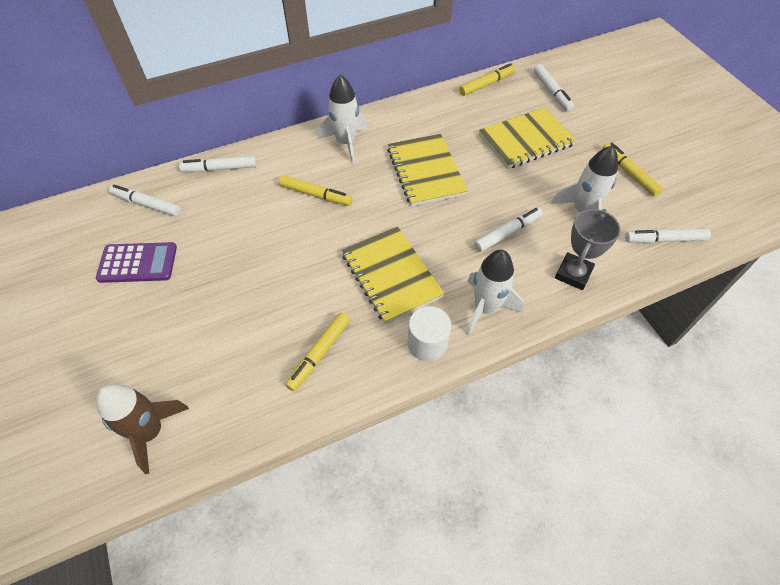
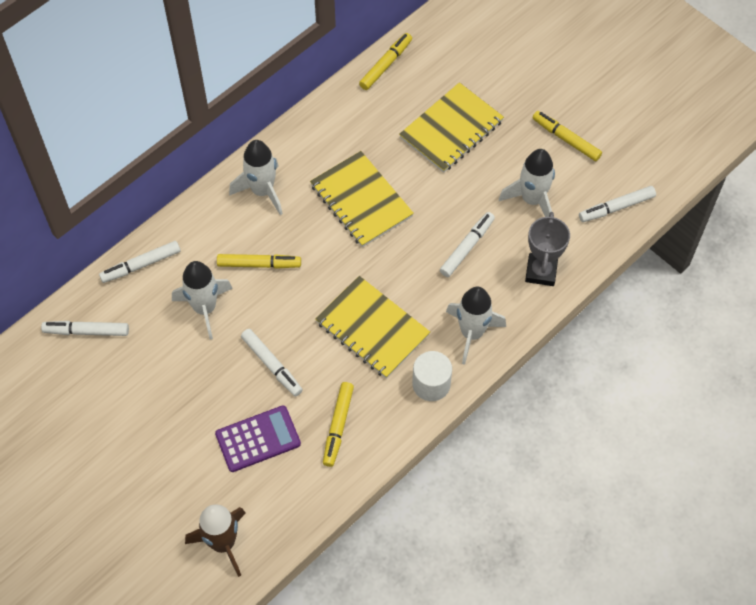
camera: 20 degrees left, 5 degrees up
(138, 263) = (116, 397): purple calculator -> purple calculator (258, 439)
(252, 215) = (205, 308): none -> white rocket
(552, 92) = (460, 55): white marker -> white marker (271, 365)

